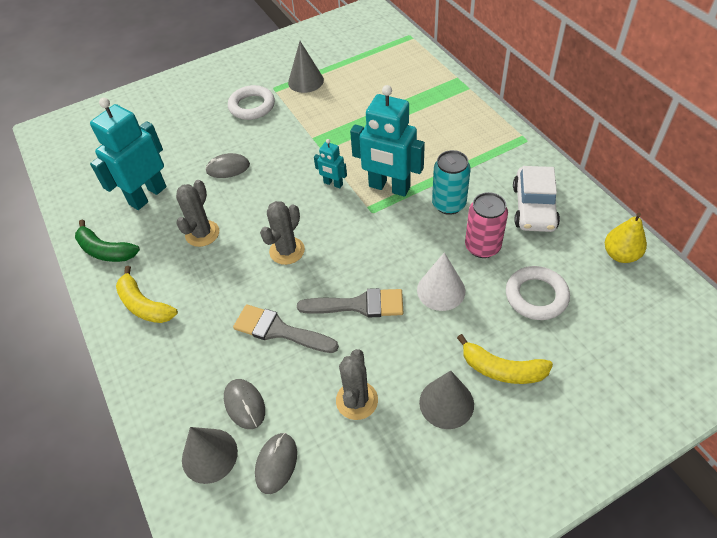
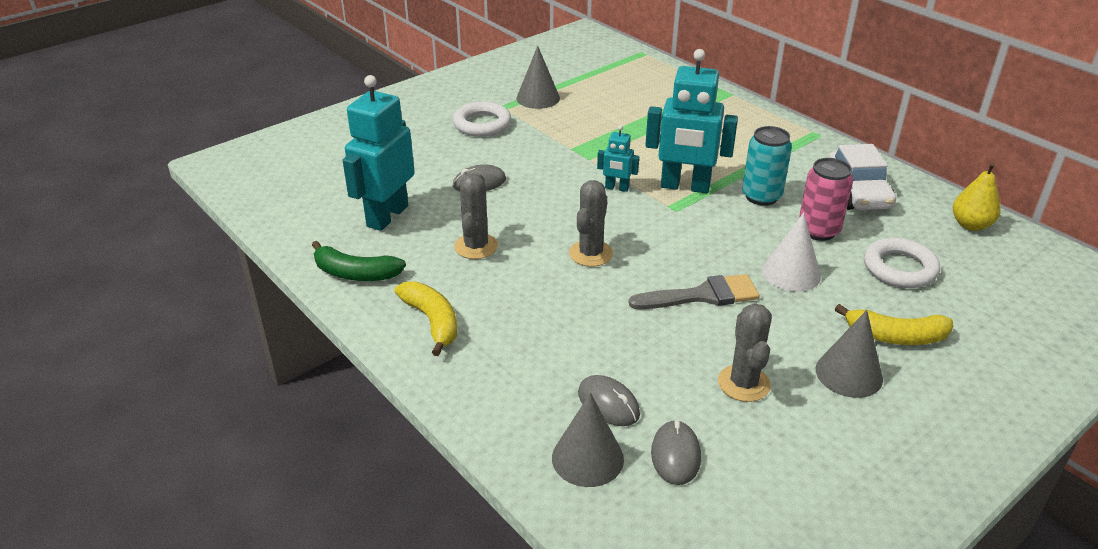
camera: 15 degrees left, 15 degrees down
(144, 305) = (432, 321): yellow banana -> yellow banana turned 150 degrees counterclockwise
(279, 330) = (617, 328): grey brush -> none

